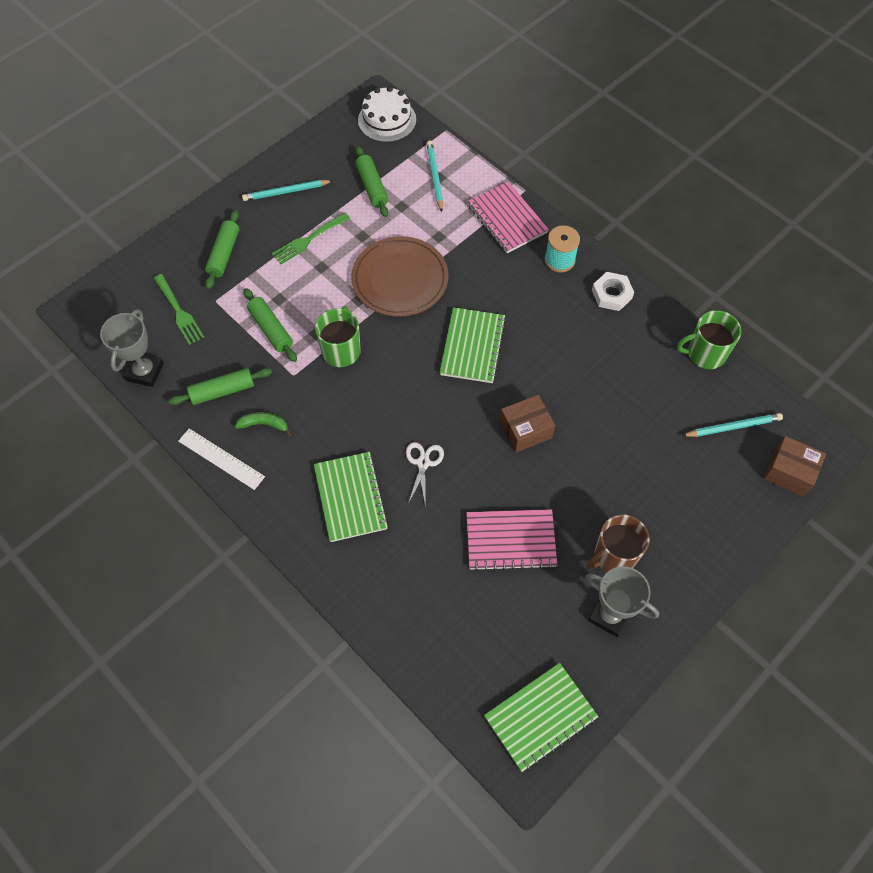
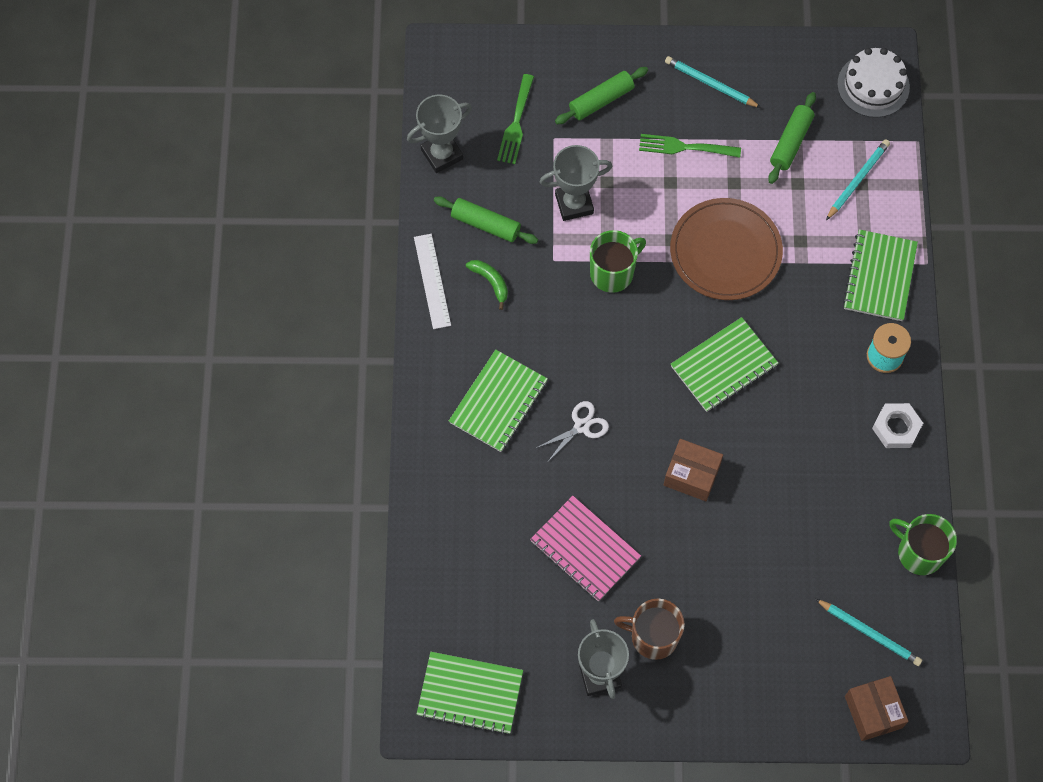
camera: 45 degrees right, 5 degrees up
(271, 329) = (574, 204): green rolling pin -> grey trophy
(507, 219) = (879, 277): pink notebook -> green notebook

